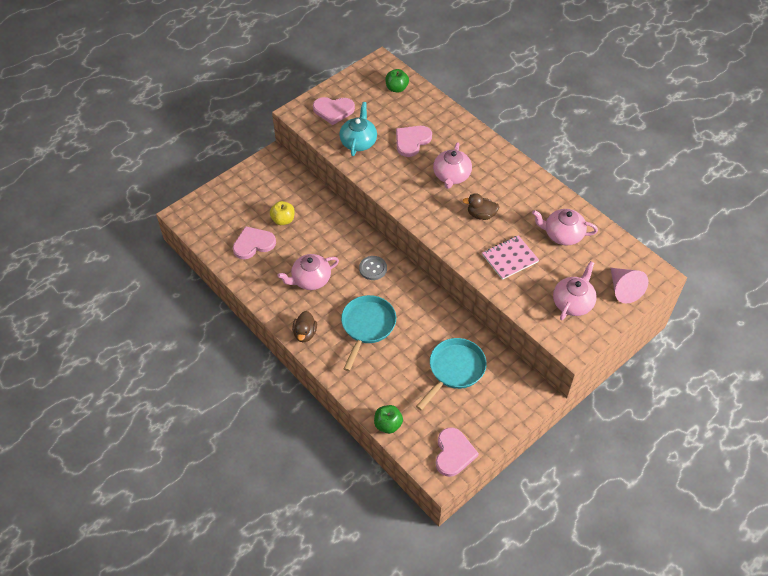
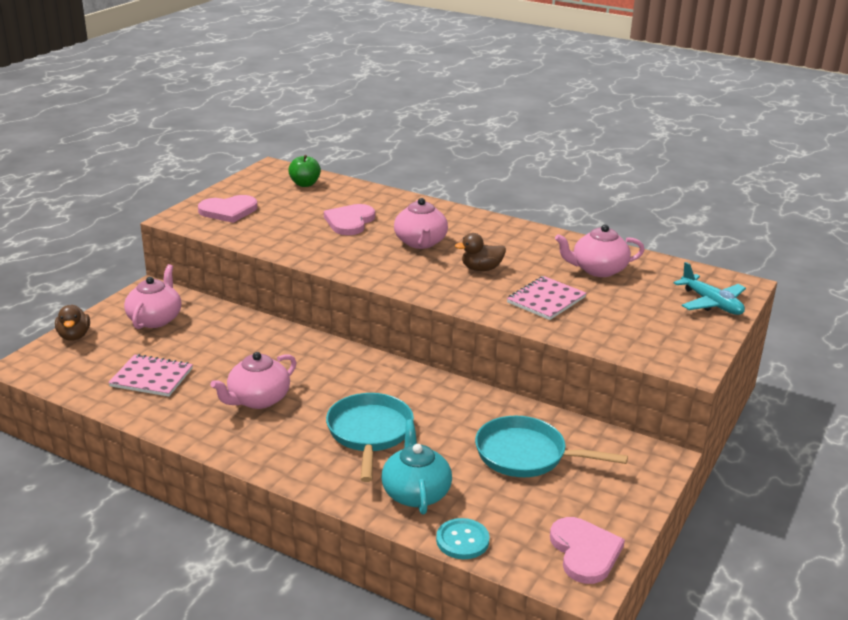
camera: 20 degrees left, 25 degrees down
(253, 244) = (151, 377): pink heart -> pink notebook
(283, 220) = (189, 346): yellow apple -> none
(305, 333) = (275, 460): brown duck -> brown duck (74, 336)
(358, 142) = (277, 232): turquoise teapot -> turquoise teapot (416, 493)
(373, 268) = (347, 372): grey button -> none
(388, 425) = (462, 540): green apple -> turquoise button
(454, 370) = (526, 455): turquoise pan -> turquoise pan turned 90 degrees counterclockwise
(573, 303) = (658, 326): pink teapot -> pink teapot (155, 319)
(623, 289) = (711, 303): pink cone -> turquoise plane

